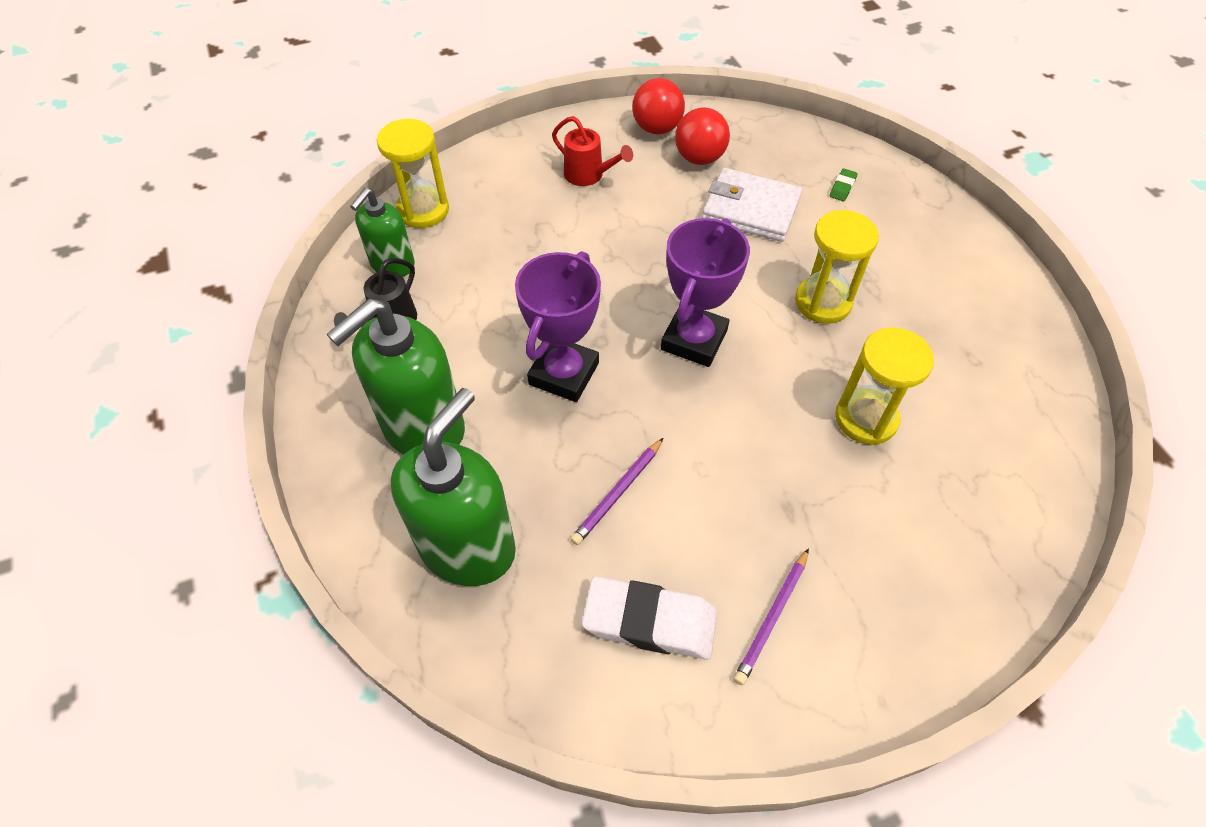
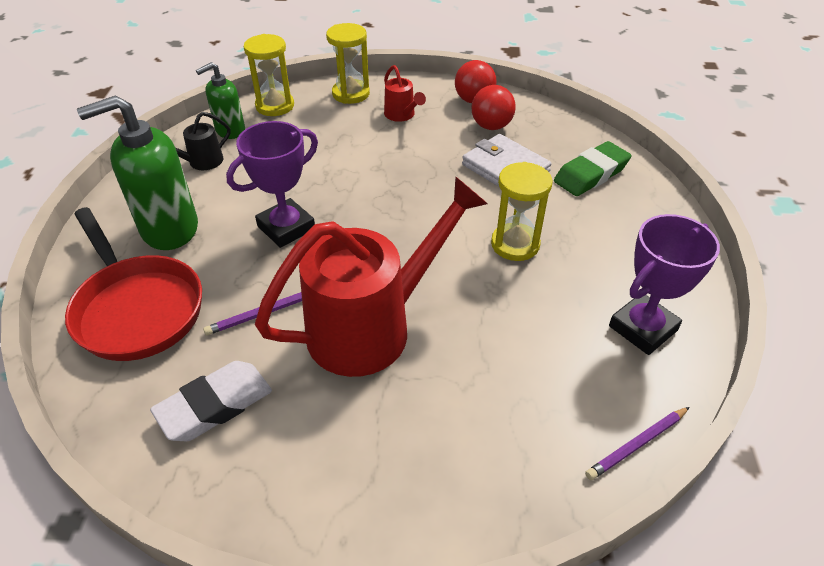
camera: 25 degrees right, 10 degrees down
(468, 547) = (137, 309): green soap dispenser -> red pan
(650, 621) = (215, 405): white eraser -> white eraser turned 75 degrees counterclockwise
(694, 340) = (395, 237): purple trophy -> purple trophy (642, 328)
(747, 458) = (373, 326): none -> red watering can
(772, 618) = (304, 441): purple pencil -> purple pencil (636, 445)
(842, 187) = (591, 174): green eraser -> green eraser, size x2.38
(866, 418) = (488, 334): yellow hourglass -> yellow hourglass (351, 94)

